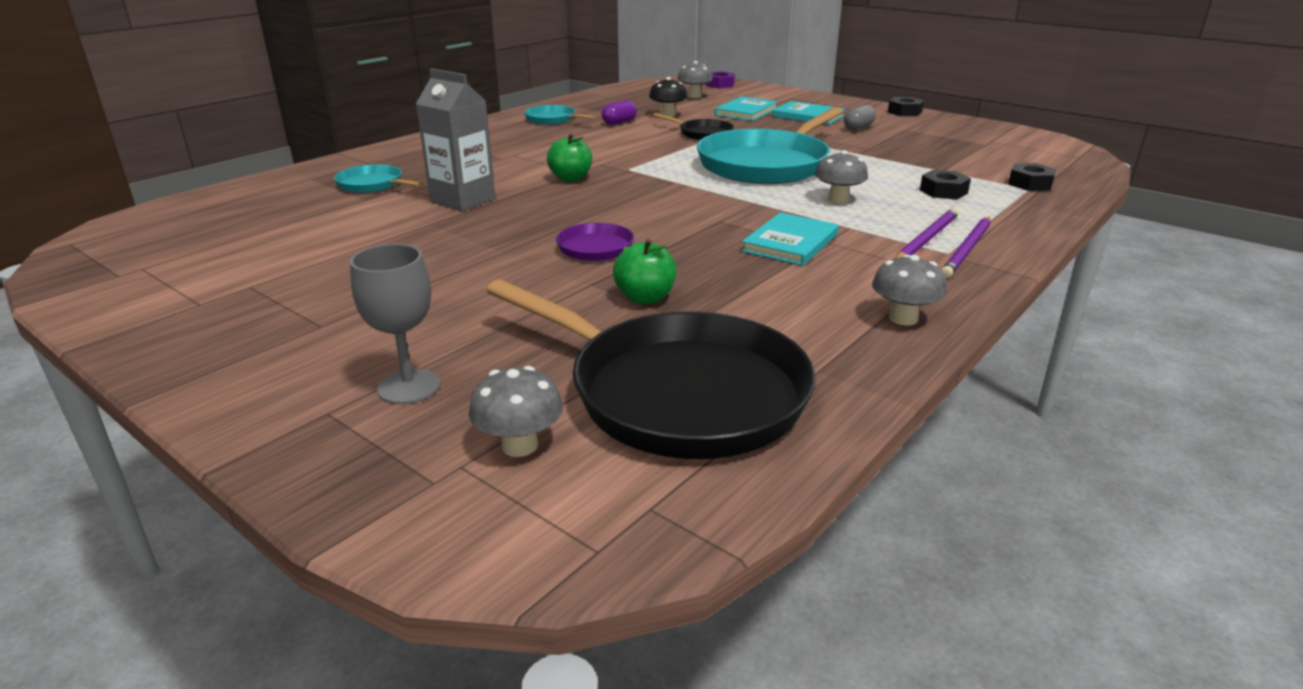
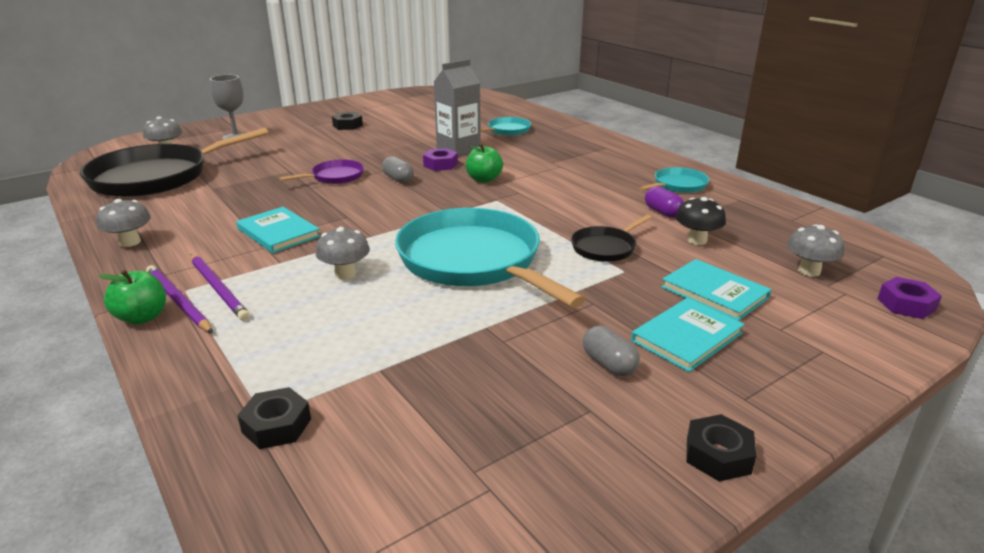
camera: 105 degrees right, 0 degrees up
(527, 202) = (440, 164): none -> purple nut
(590, 215) = (398, 179): none -> grey capsule
(645, 298) = (255, 181): green apple -> green apple (142, 317)
(943, 191) = (312, 342): black nut -> black nut (347, 125)

